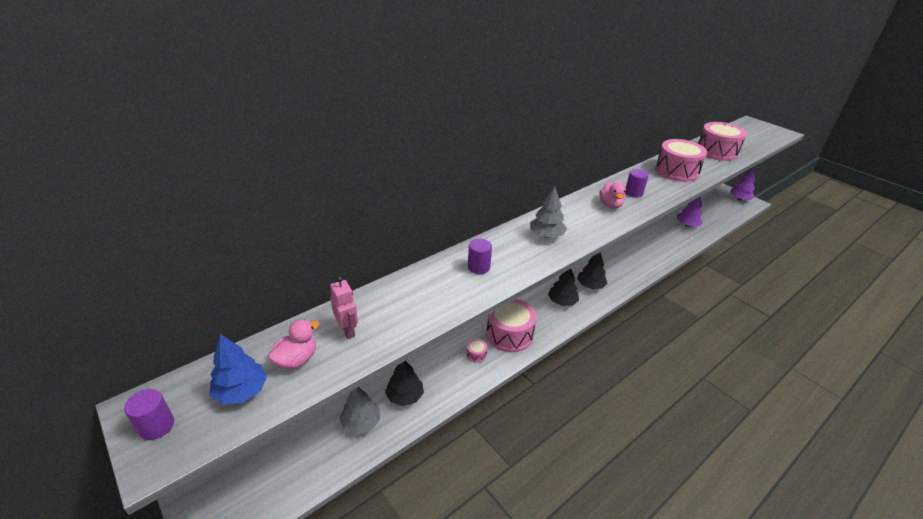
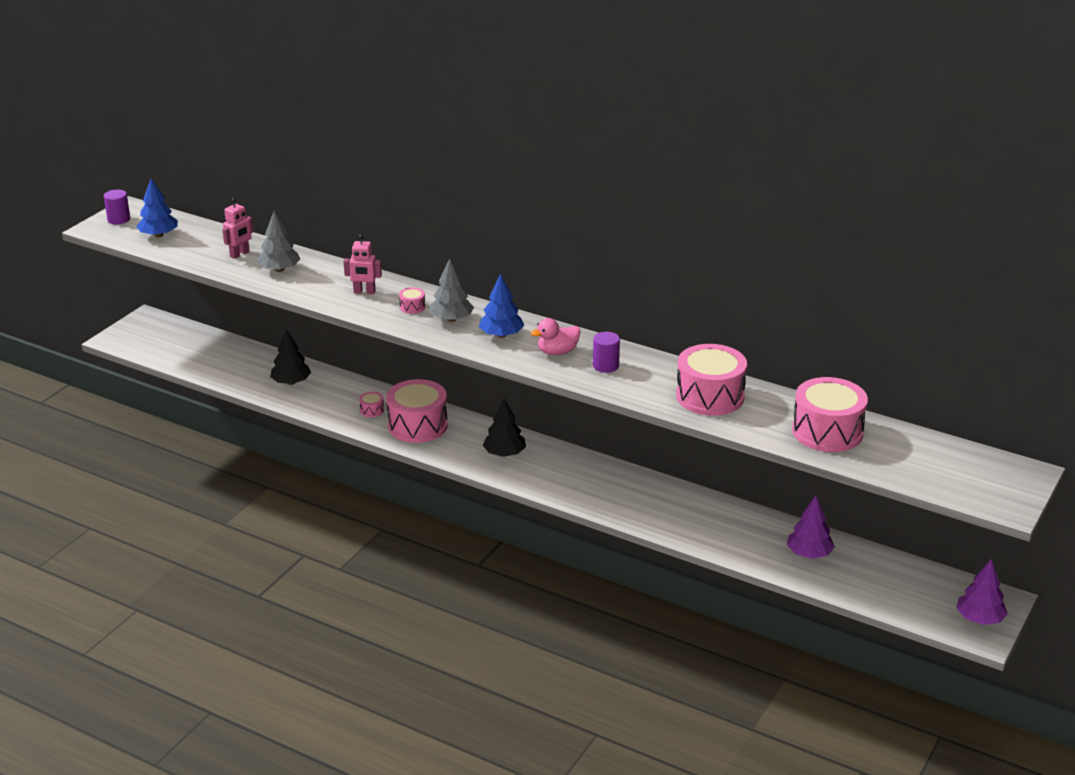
camera: 70 degrees right, 5 degrees down
(297, 360) = (198, 244): pink duck -> none
(361, 423) = (248, 368): grey tree -> grey tree (279, 269)
(479, 267) = (364, 292): purple cylinder -> pink robot
(518, 249) = (412, 307): none -> pink drum
(579, 220) = (501, 335): none -> blue tree
(590, 285) = (556, 472): black tree -> none

